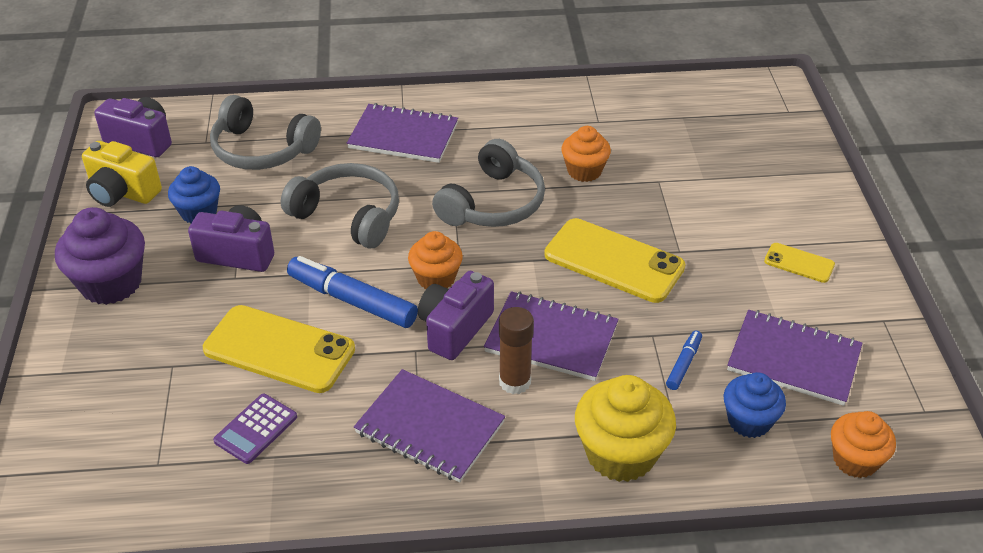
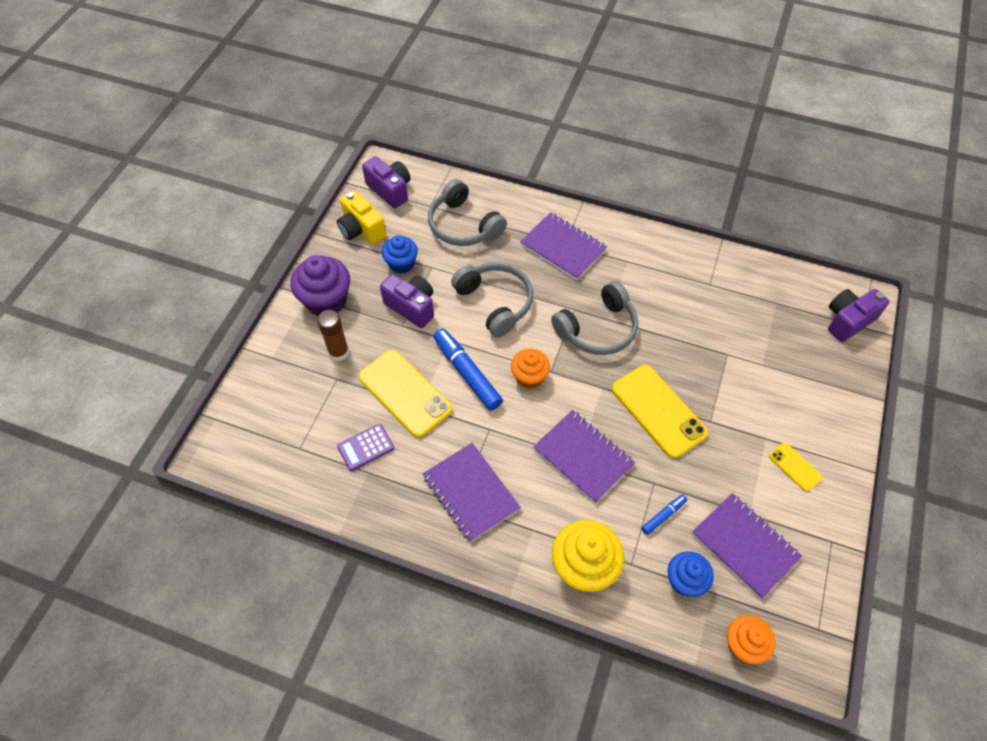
camera: 25 degrees right, 15 degrees up
(455, 329) = (522, 422): purple camera -> purple camera (848, 321)
(515, 382) = (542, 481): brown glue stick -> brown glue stick (338, 352)
(584, 171) = (676, 325): orange cupcake -> none

